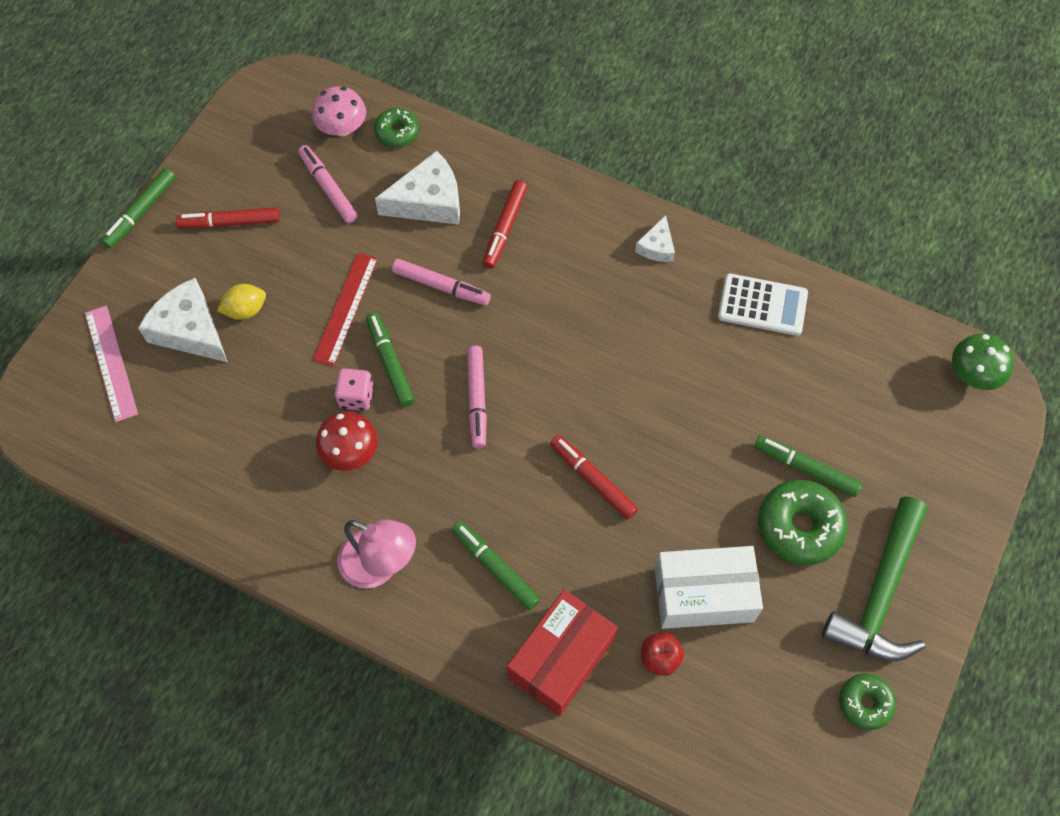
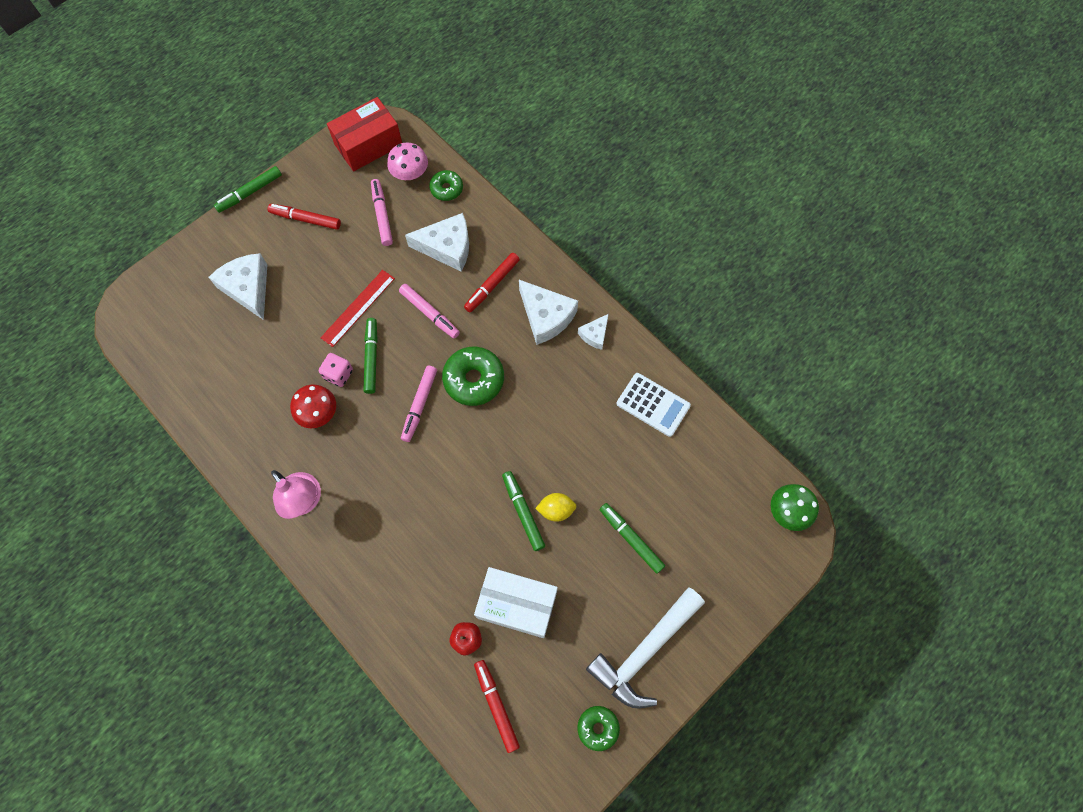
camera: 20 degrees right, 5 degrees up
(111, 363) = (187, 294): pink ruler -> none
(245, 310) = (290, 286): yellow lemon -> yellow lemon (556, 510)
(495, 567) = (381, 531): green marker -> green marker (523, 512)
(561, 659) = (398, 614): red box -> red box (368, 145)
(588, 244) = (546, 316): none -> white cheese
(593, 480) = (475, 492): red marker -> red marker (496, 705)
(799, 526) = (607, 580): green donut -> green donut (474, 379)
(880, 594) = (644, 652): green hammer -> white hammer

